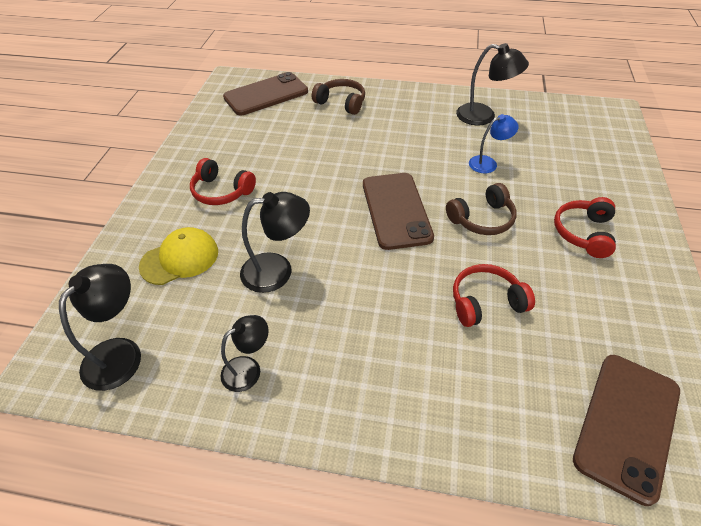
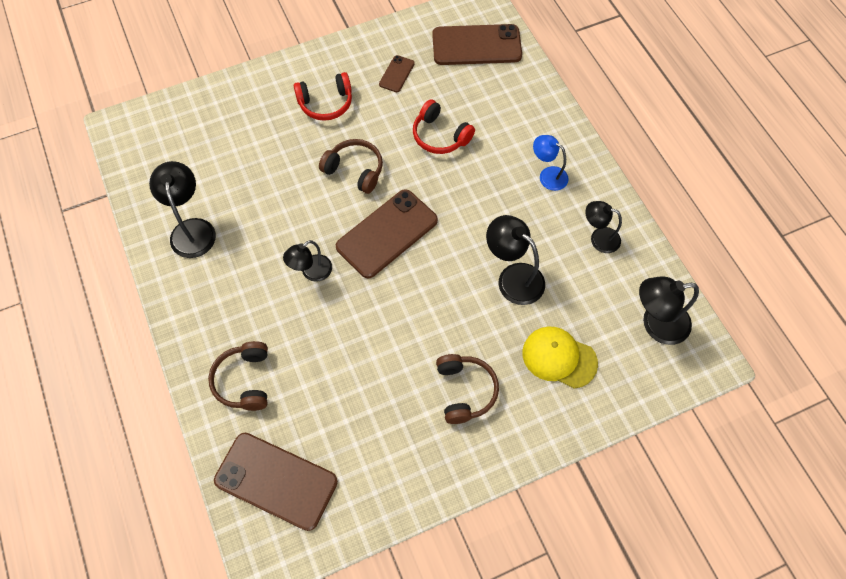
camera: 125 degrees left, 15 degrees up
(221, 191) = (465, 391): red headphones -> brown headphones
(396, 156) = (311, 272): none -> black lamp
(488, 163) = (273, 195): blue lamp -> blue lamp (548, 175)
(604, 309) = (396, 74): none -> brown phone

